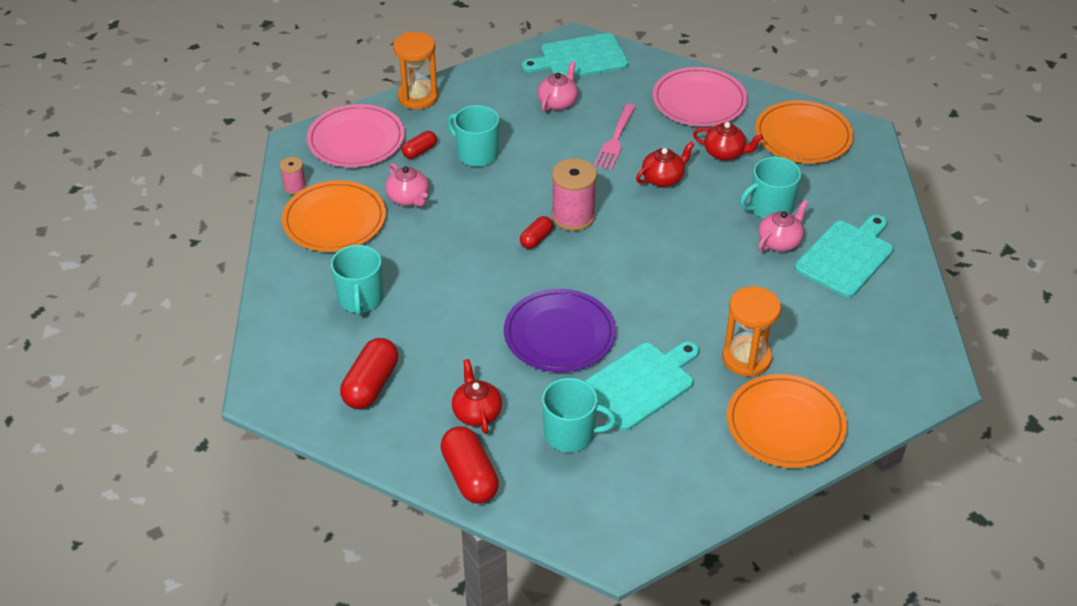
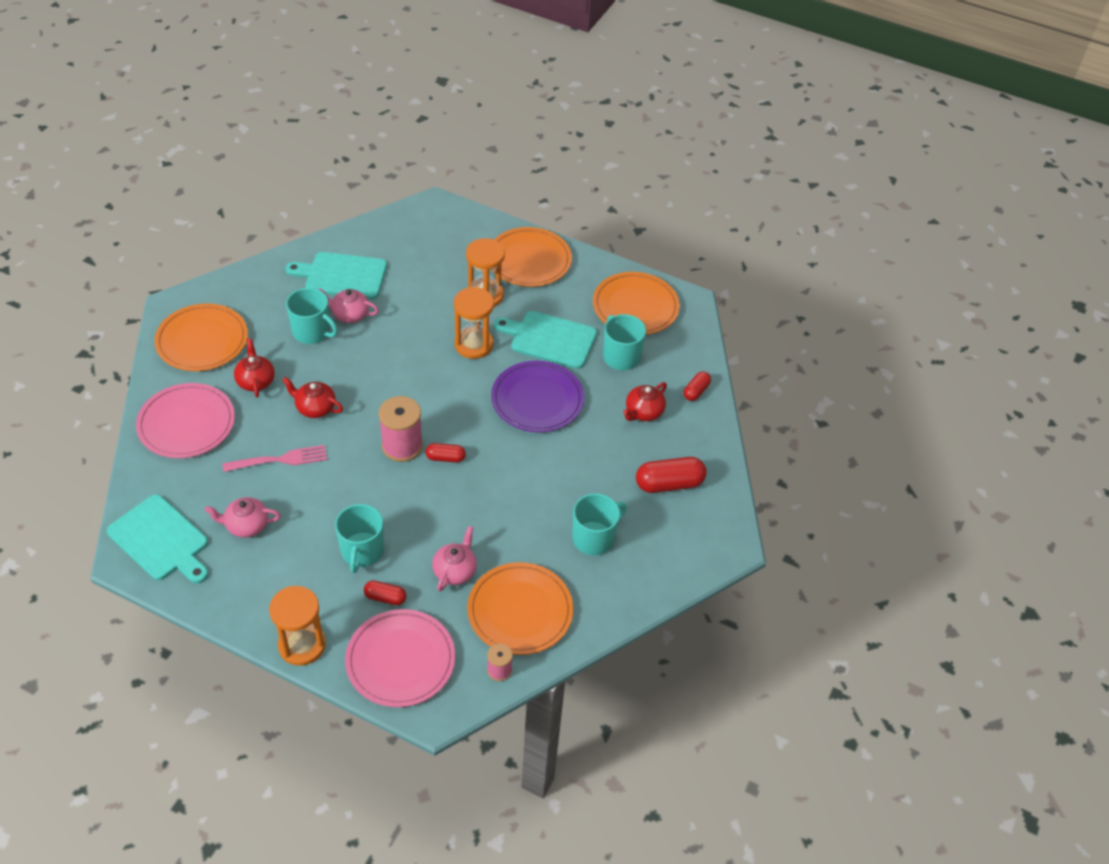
camera: 125 degrees left, 5 degrees up
(469, 476) = (696, 391): red capsule -> red capsule, size x0.57
(641, 490) = (635, 306): none -> orange plate
(673, 318) = (474, 345): none -> orange hourglass

